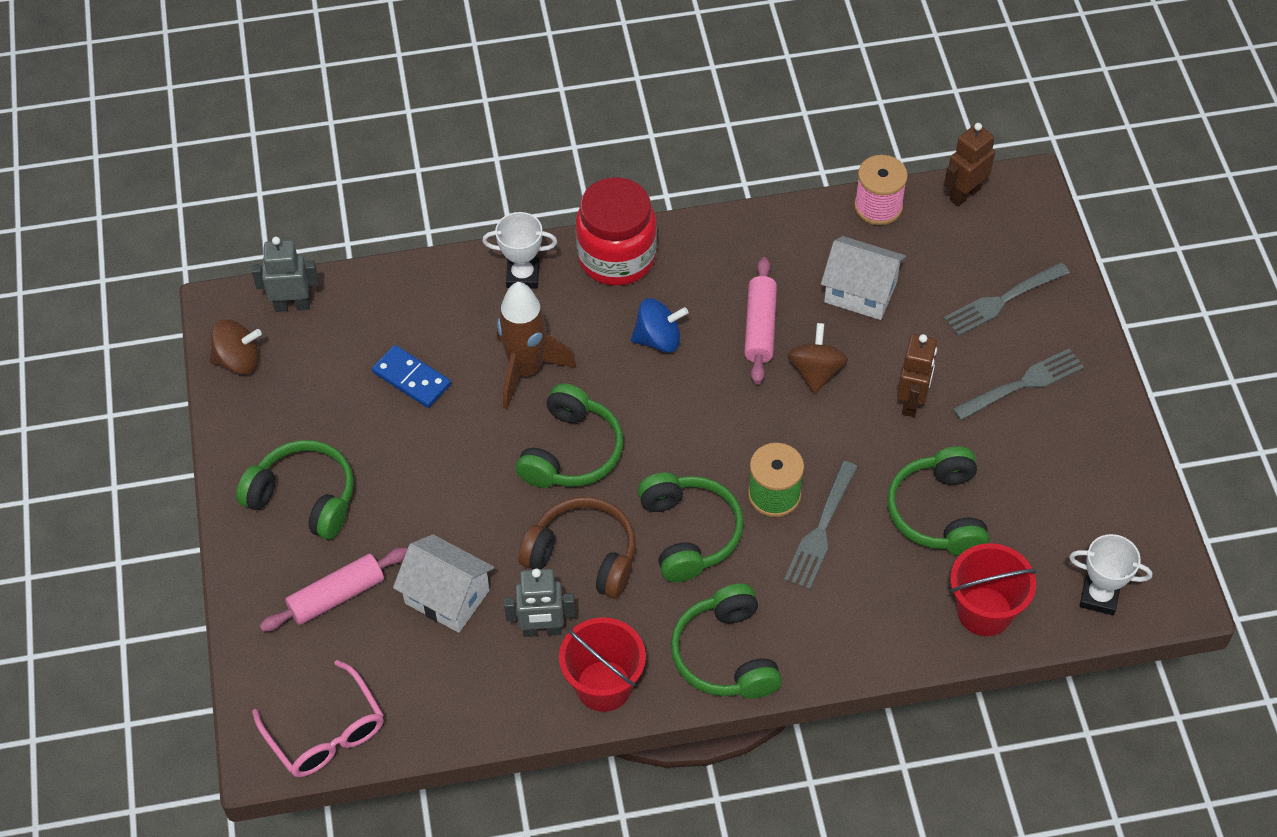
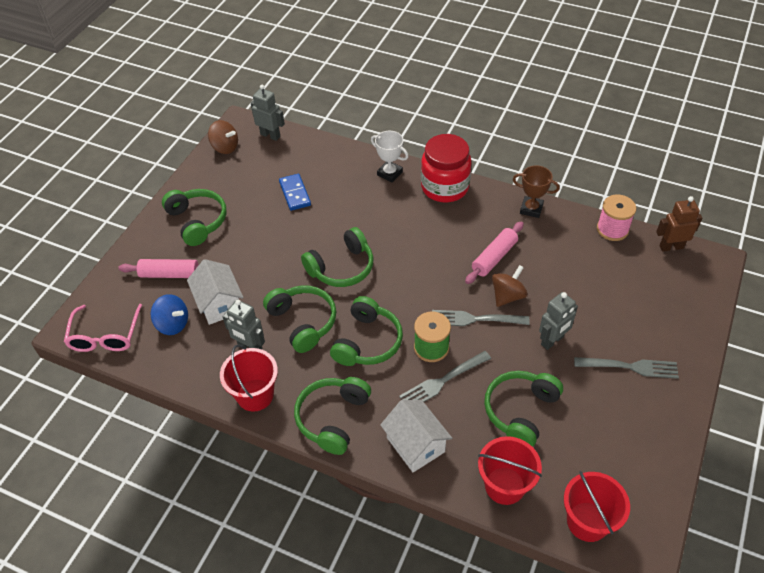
camera: 35 degrees right, 5 degrees down
(526, 370) = (353, 217): brown rocket -> none
(583, 556) = (303, 322): brown headphones -> green headphones
(658, 339) = (433, 236): blue spinning top -> blue spinning top (173, 324)
(756, 230) = (531, 209): none -> brown trophy
(860, 292) = (567, 268): white house -> white house (415, 445)
(912, 402) = (552, 341): brown robot -> grey robot
(1003, 300) = (653, 314): grey fork -> grey fork (476, 319)
(1099, 596) = (587, 521): white trophy -> red bucket

